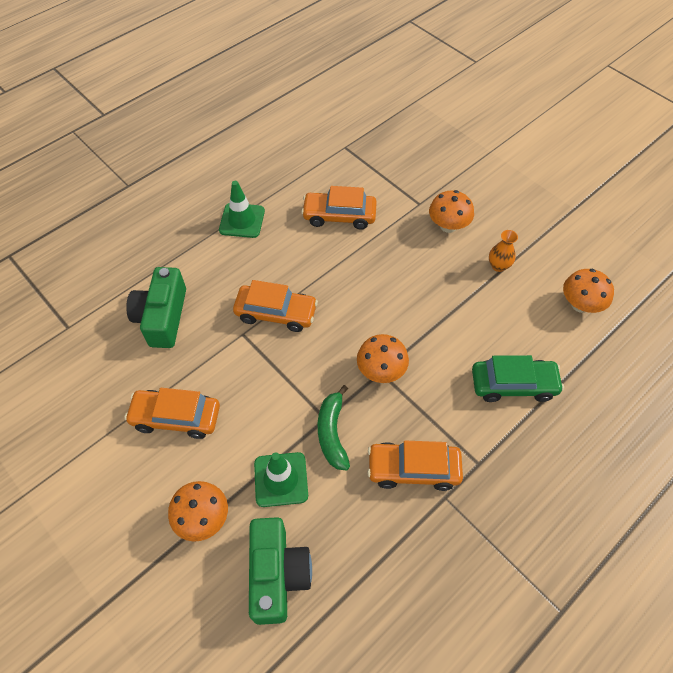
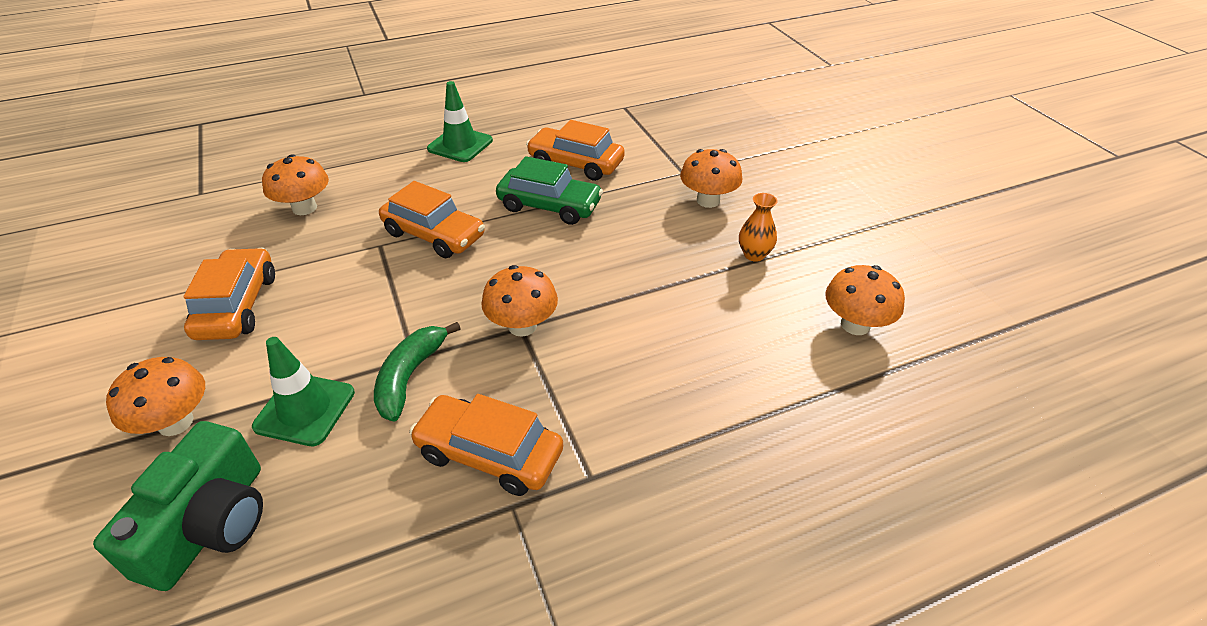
camera: 20 degrees right, 15 degrees down
(162, 317) = (304, 208): green camera -> orange mushroom
(176, 417) = (237, 305): orange car -> orange car turned 60 degrees clockwise
(513, 384) = (701, 392): green car -> green car (549, 206)

